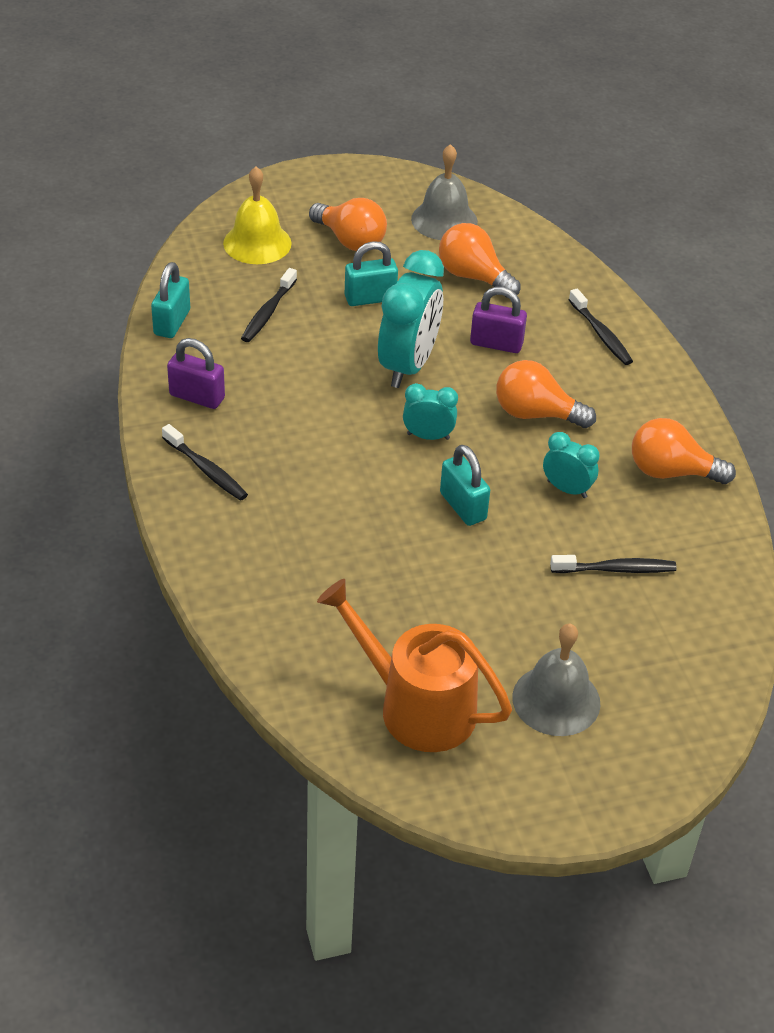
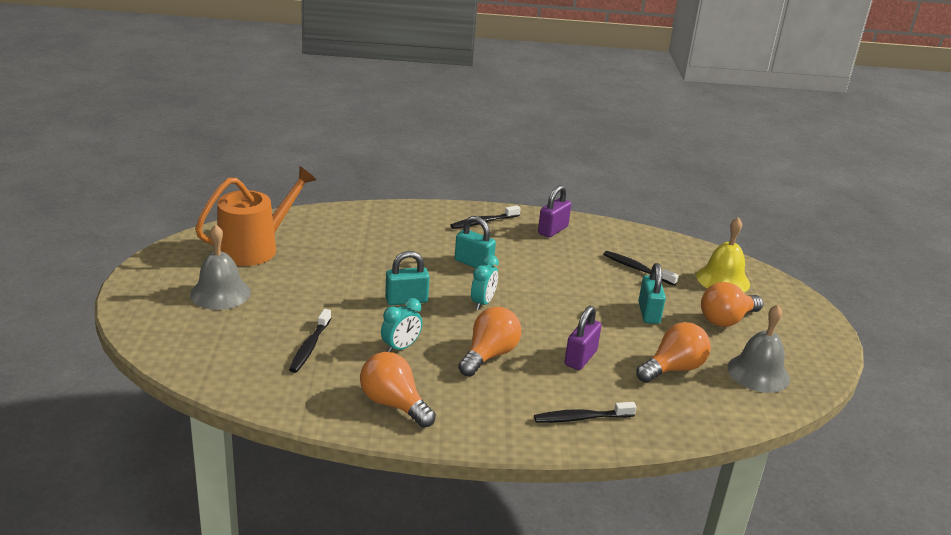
camera: 105 degrees right, 15 degrees down
(172, 322) = (631, 234): turquoise padlock -> turquoise padlock (473, 263)
(408, 366) = (563, 312): turquoise clock -> none
(671, 472) = (394, 404): orange light bulb -> orange light bulb turned 75 degrees counterclockwise

